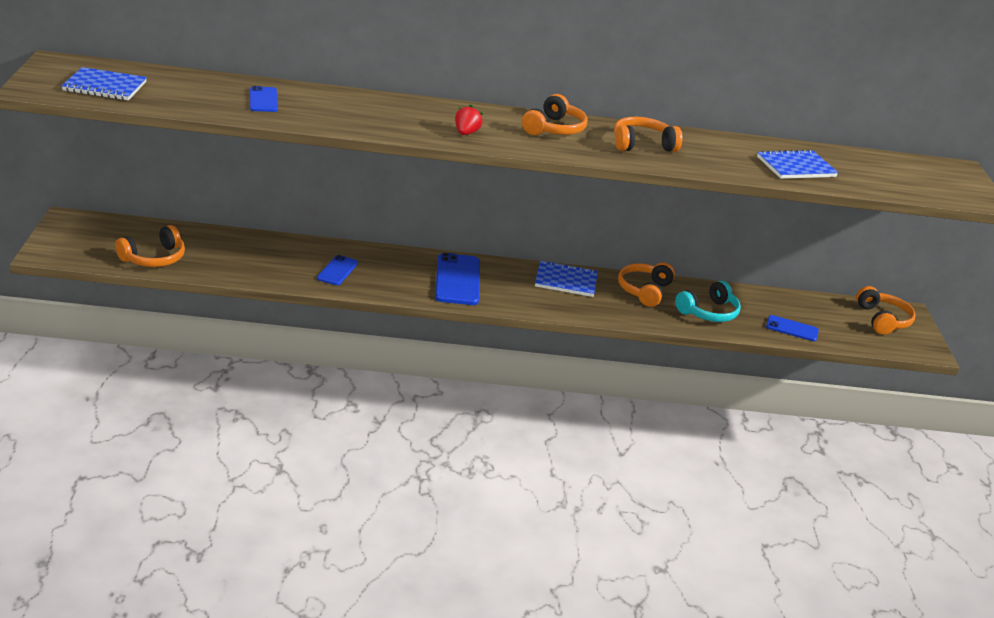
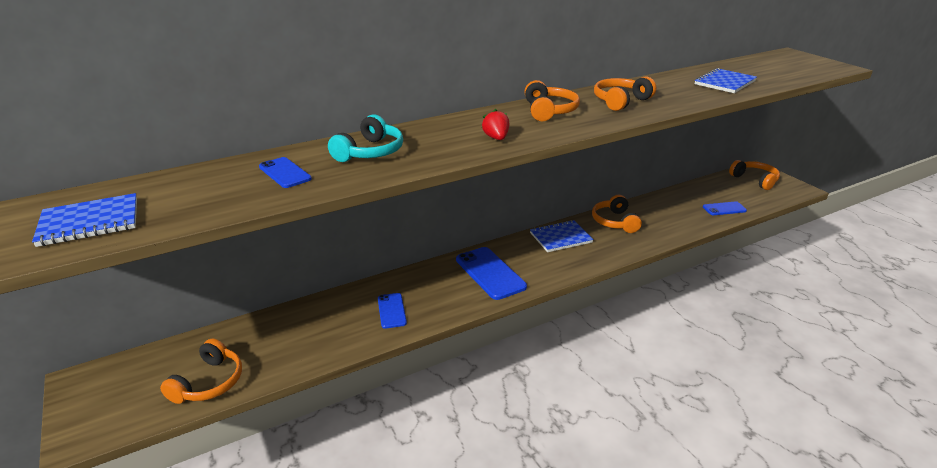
camera: 25 degrees left, 0 degrees up
(709, 312) = (669, 220): turquoise headphones -> turquoise headphones (370, 152)

